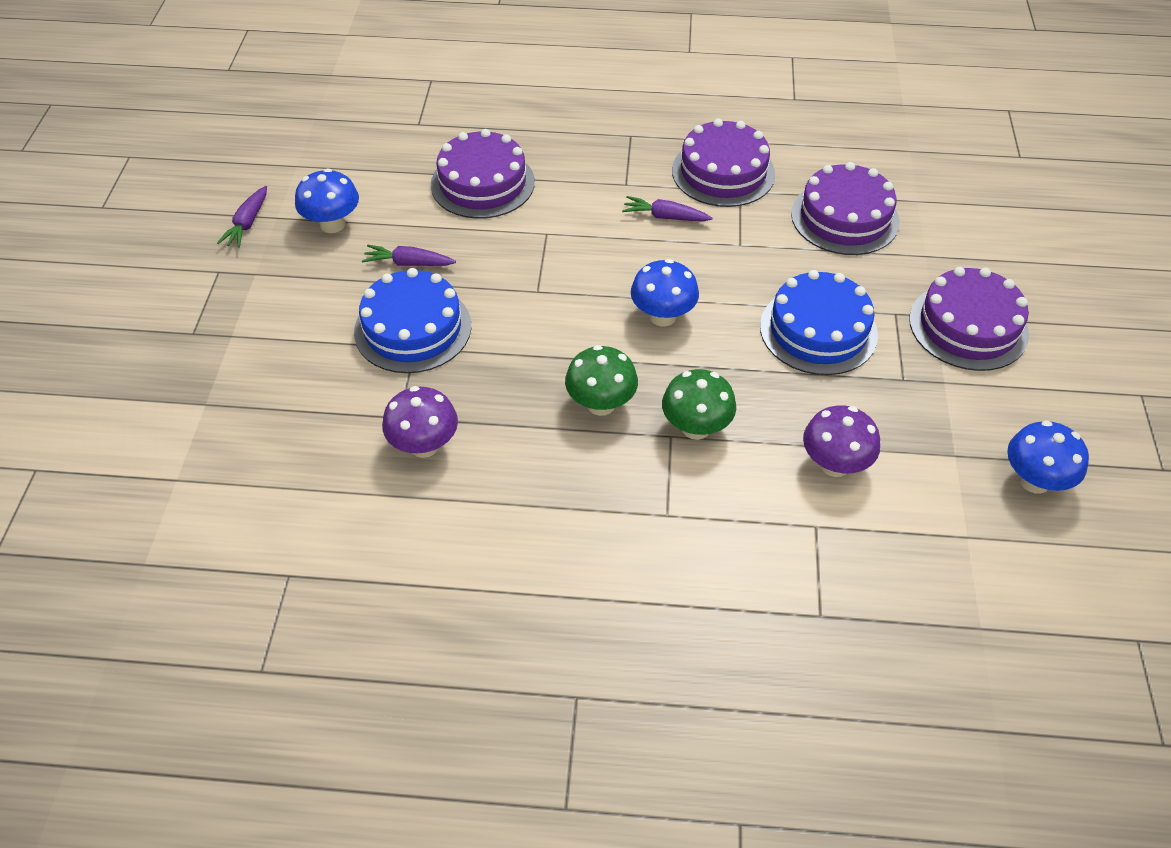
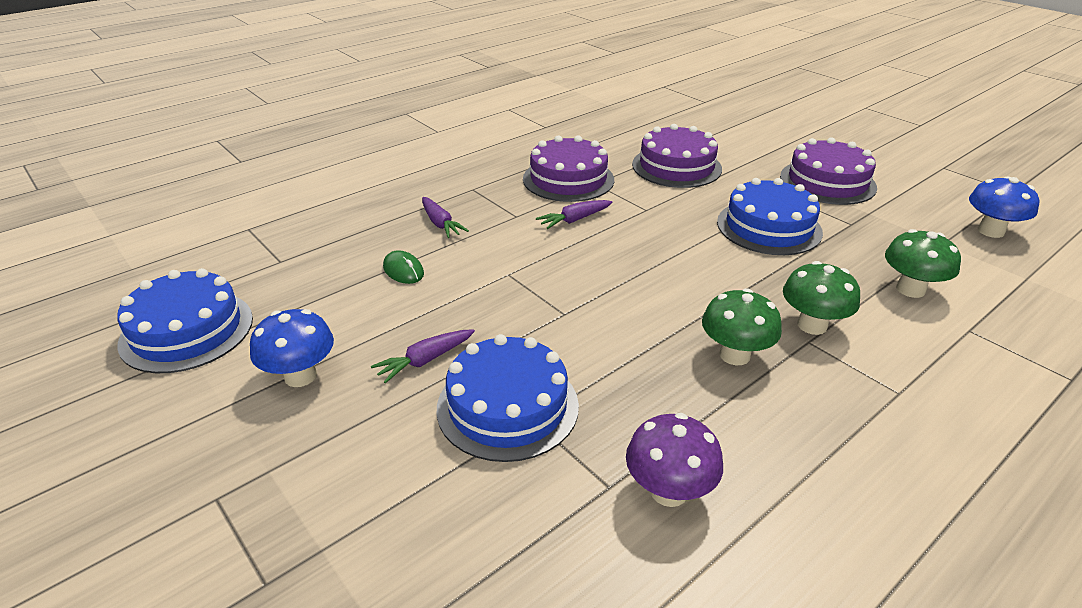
camera: 45 degrees left, 15 degrees down
(247, 223) = (194, 432): purple carrot -> purple carrot (440, 224)
(311, 148) = (187, 330): none -> blue cake
(482, 183) = (403, 270): purple cake -> green mouse
(662, 316) = (674, 275): blue mushroom -> none
(834, 464) = (910, 289): purple mushroom -> green mushroom

